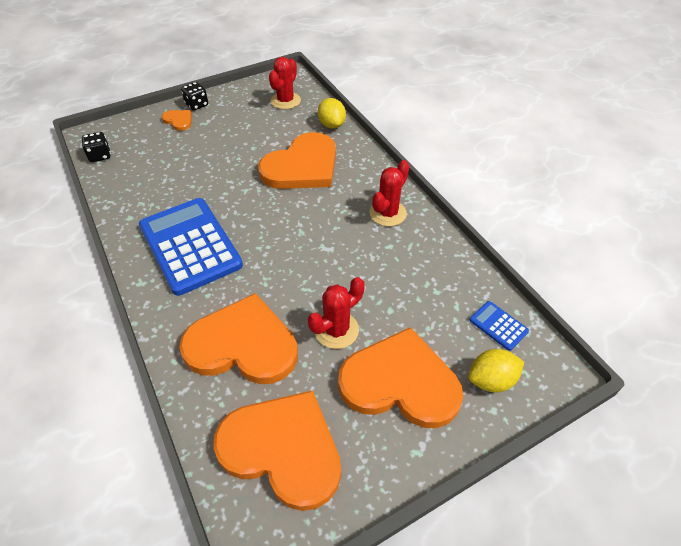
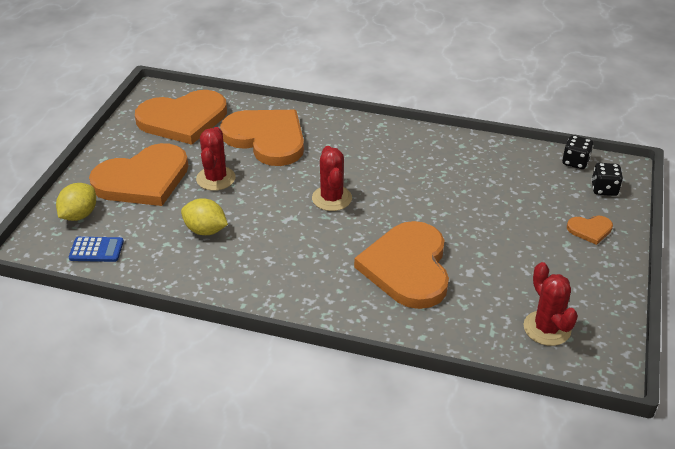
camera: 135 degrees right, 10 degrees down
(190, 245) = (388, 158): blue calculator -> none
(197, 105) = (612, 256): black dice -> black dice (604, 189)
(242, 344) = (266, 139): orange heart -> orange heart turned 105 degrees counterclockwise
(331, 125) = (452, 334): yellow lemon -> yellow lemon (205, 230)
(388, 213) = (272, 277): red cactus -> red cactus (332, 198)

